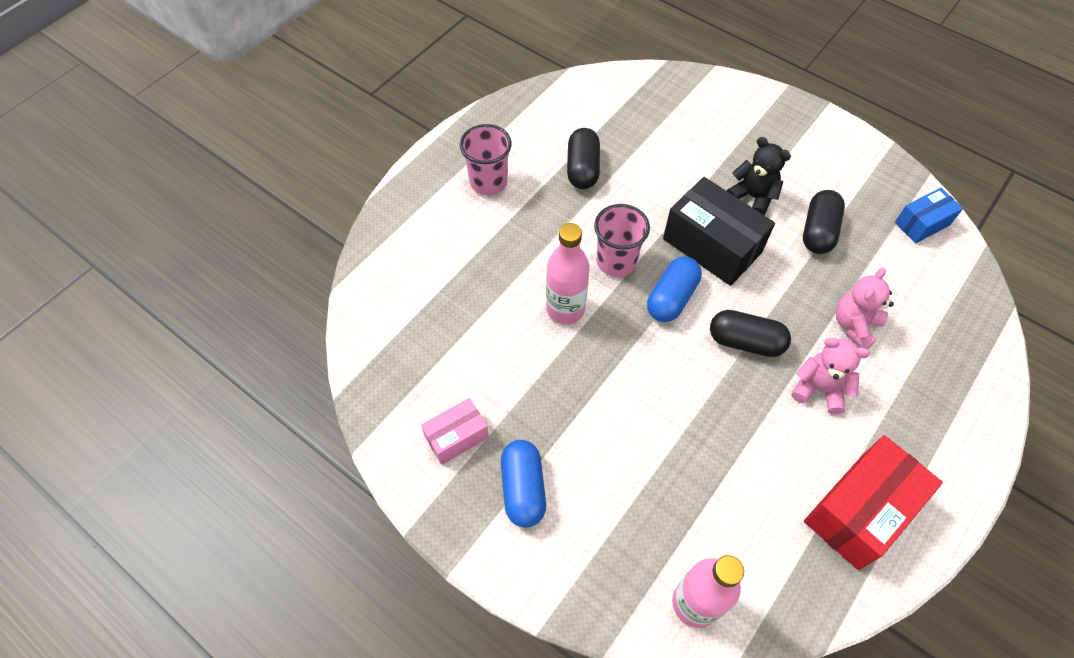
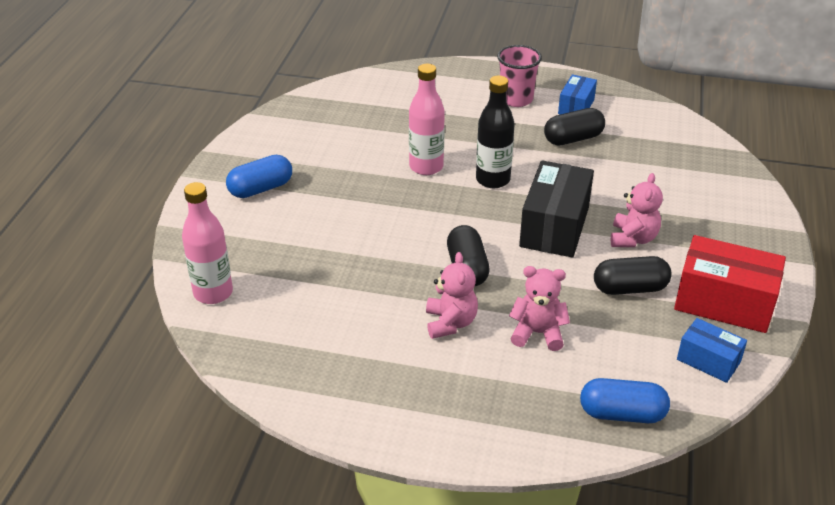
camera: 65 degrees right, 20 degrees down
(457, 437) = (283, 149): pink box -> none
(530, 141) = (576, 106): none -> blue box
(616, 261) = (493, 180): pink cup -> black bottle
(671, 298) = (480, 217): blue capsule -> blue capsule (622, 414)
(752, 197) = (633, 238): black teddy bear -> pink teddy bear
(860, 511) = (342, 371): red box -> red box (724, 303)

